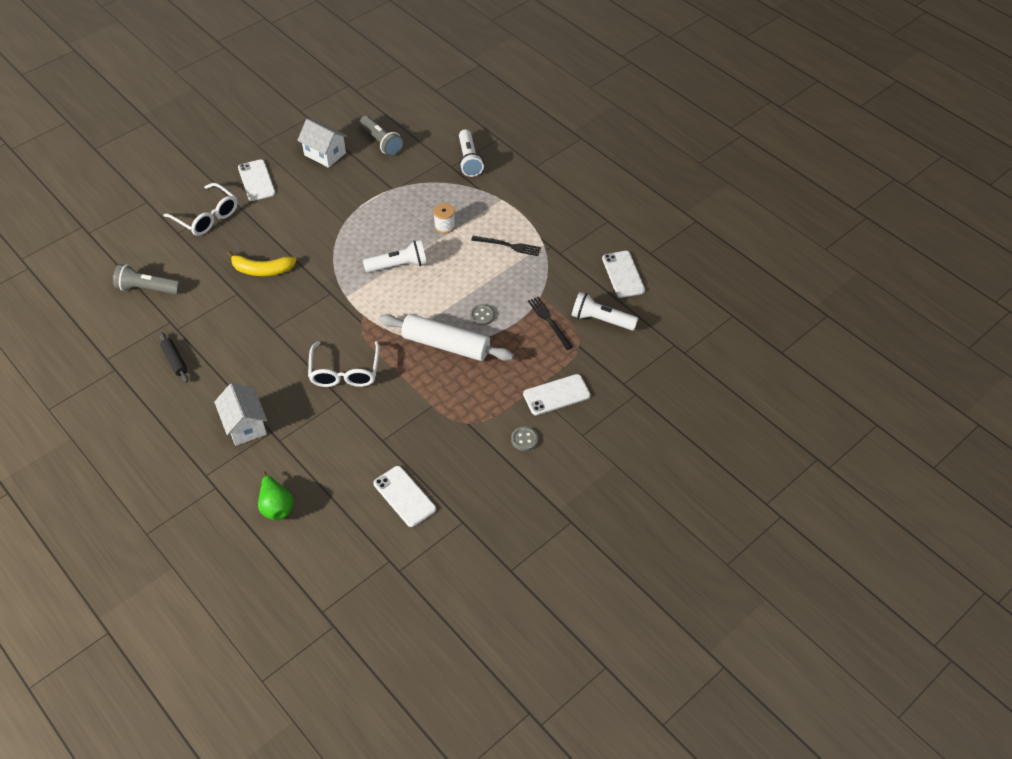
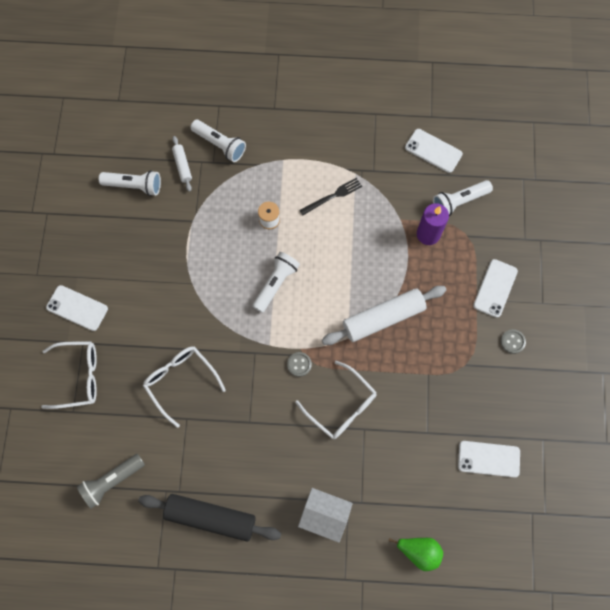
camera: 45 degrees left, 20 degrees up
(175, 360) = (211, 517): black rolling pin -> black rolling pin, size x2.02
(262, 270) = (180, 381): yellow banana -> white glasses
(325, 154) = (102, 235): white house -> none
(381, 142) = (134, 186): grey flashlight -> white flashlight
(428, 154) = (182, 166): none -> white rolling pin
(482, 315) = (380, 271): grey button -> grey button (299, 364)
(549, 321) = (428, 234): black fork -> purple candle

